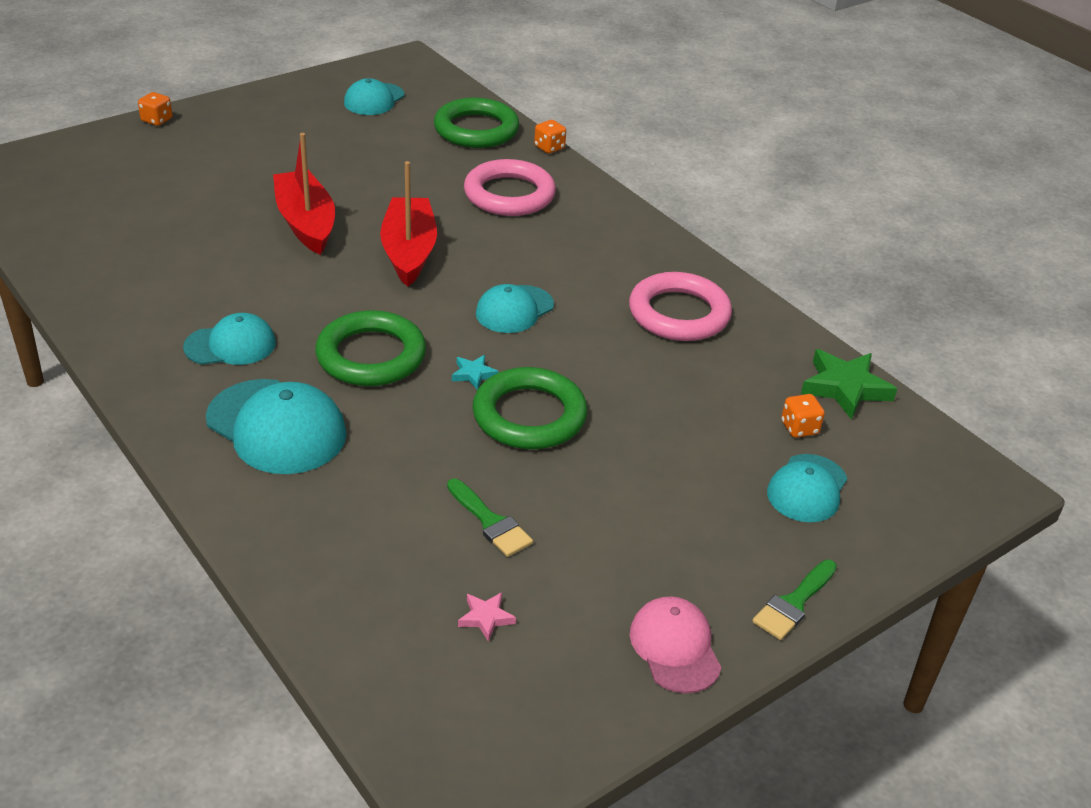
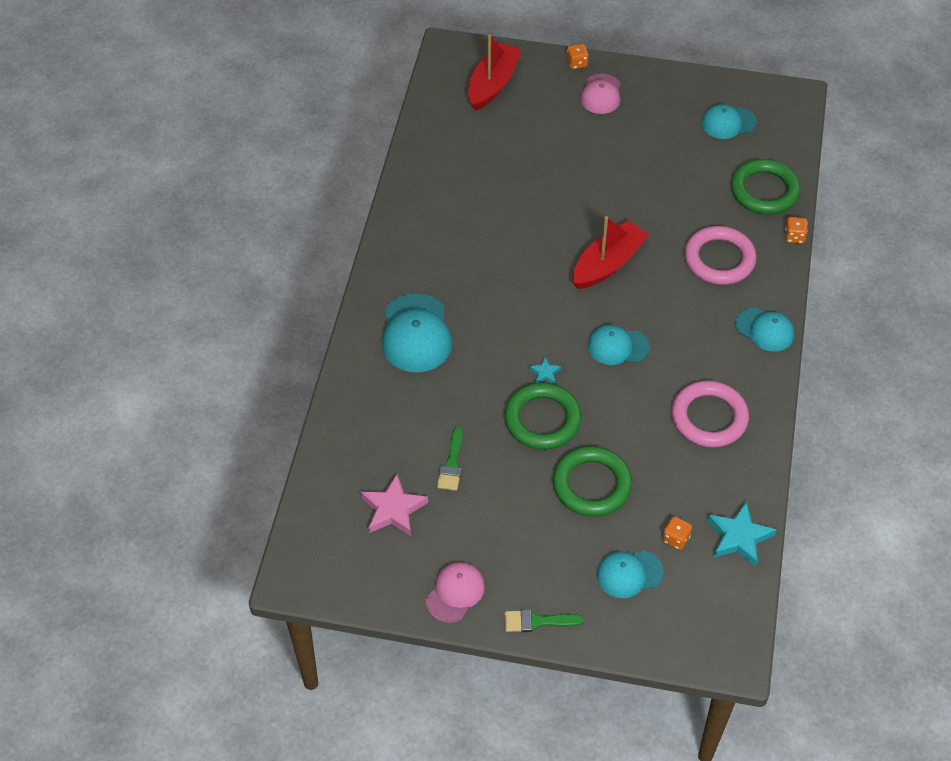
camera: 50 degrees right, 15 degrees up
(216, 131) = (601, 94): none -> pink cap
(230, 345) = (447, 265): turquoise cap -> turquoise cap (764, 330)
(306, 223) = (574, 203): red boat -> red boat (493, 84)
(371, 356) = (507, 322): green ring -> green ring (592, 485)
(486, 618) = (393, 509): pink star -> pink star, size x1.99
(845, 388) = (739, 537): green star -> turquoise star

